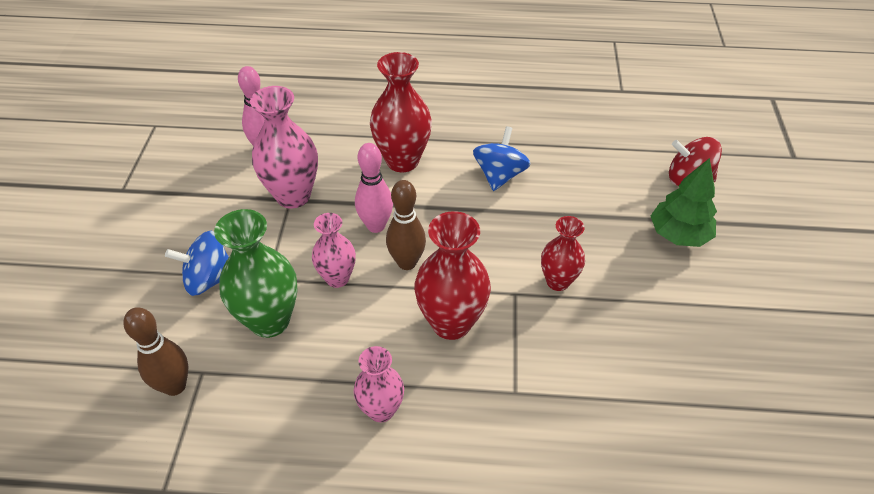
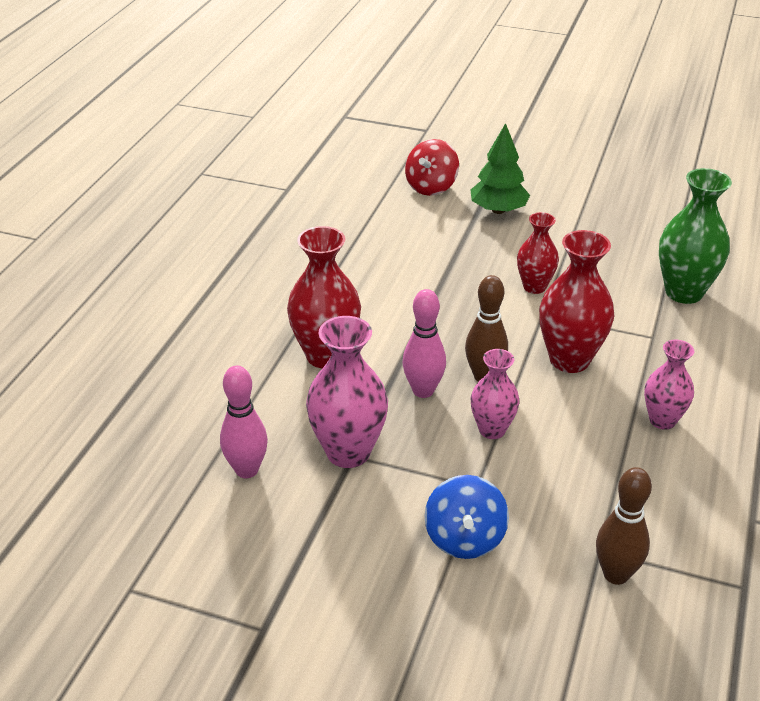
camera: 75 degrees left, 10 degrees down
(270, 321) = (540, 489): green vase -> green vase (684, 292)
(499, 175) = (380, 292): blue spinning top -> none

